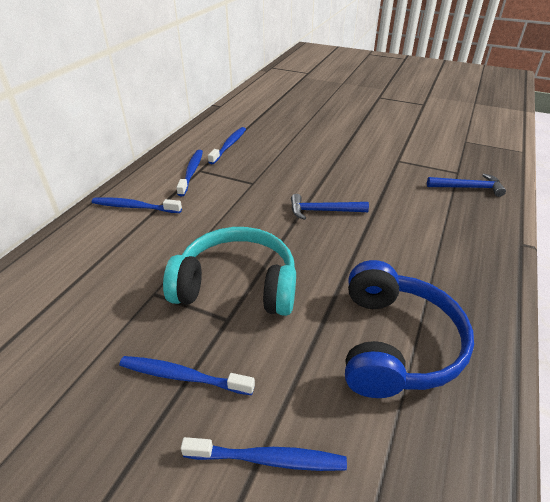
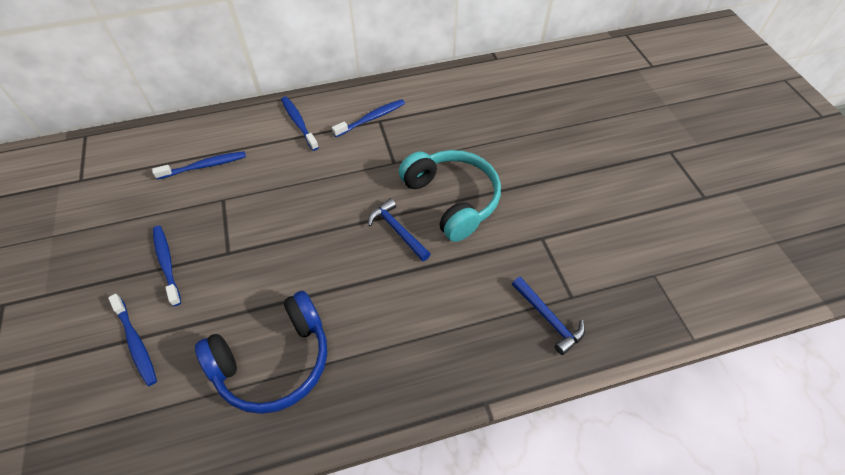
camera: 50 degrees right, 15 degrees up
(229, 145) = (434, 111): blue toothbrush -> blue toothbrush (204, 166)
(237, 285) = (264, 235): turquoise headphones -> turquoise headphones (452, 199)

